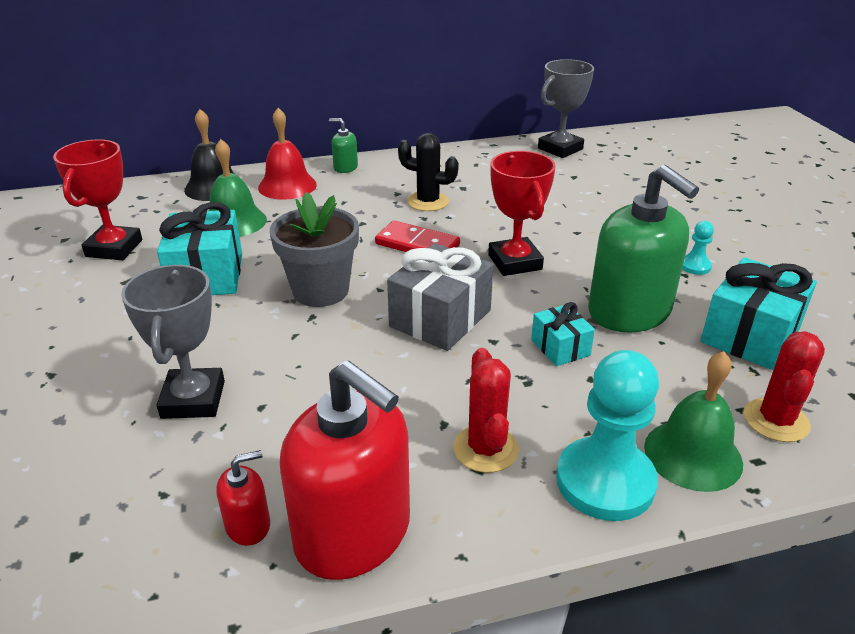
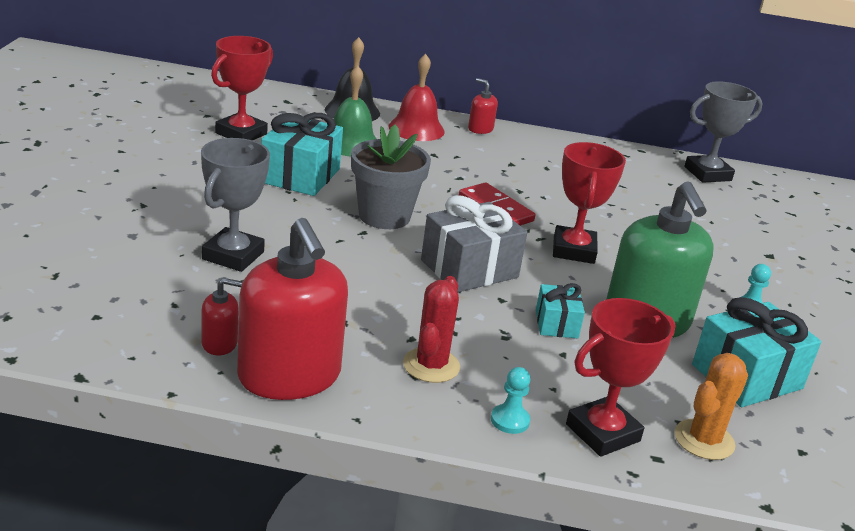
camera: 20 degrees right, 5 degrees down
(345, 167) = (480, 129): green soap dispenser -> red soap dispenser
(428, 202) = (534, 179): black cactus -> none
(605, 481) = (510, 420): turquoise pawn -> turquoise pawn, size x0.45
(693, 454) = (602, 433): green bell -> red trophy
(776, 420) = (704, 440): red cactus -> orange cactus

